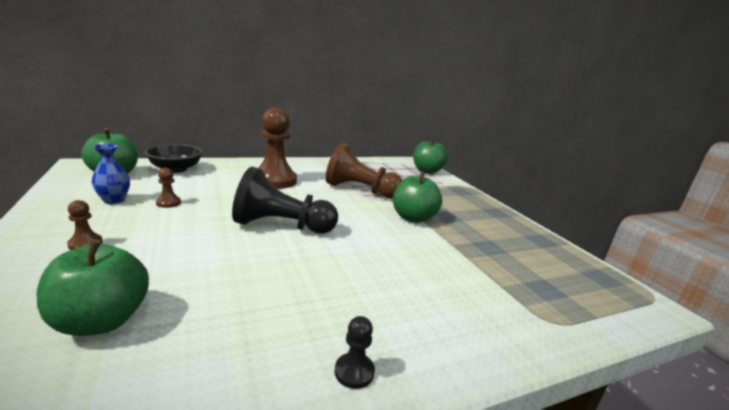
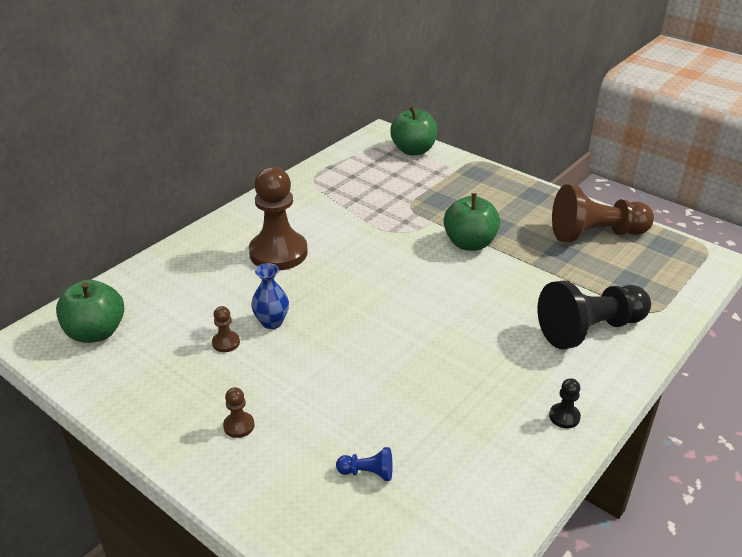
camera: 25 degrees left, 15 degrees up
(101, 321) = (367, 473): green apple -> blue pawn
(114, 200) = (169, 368): blue vase -> blue vase (272, 322)
(176, 169) = (147, 289): black bowl -> none
(281, 226) = (370, 316): black pawn -> black pawn (590, 330)
(360, 190) = (381, 224): brown pawn -> brown pawn (595, 234)

